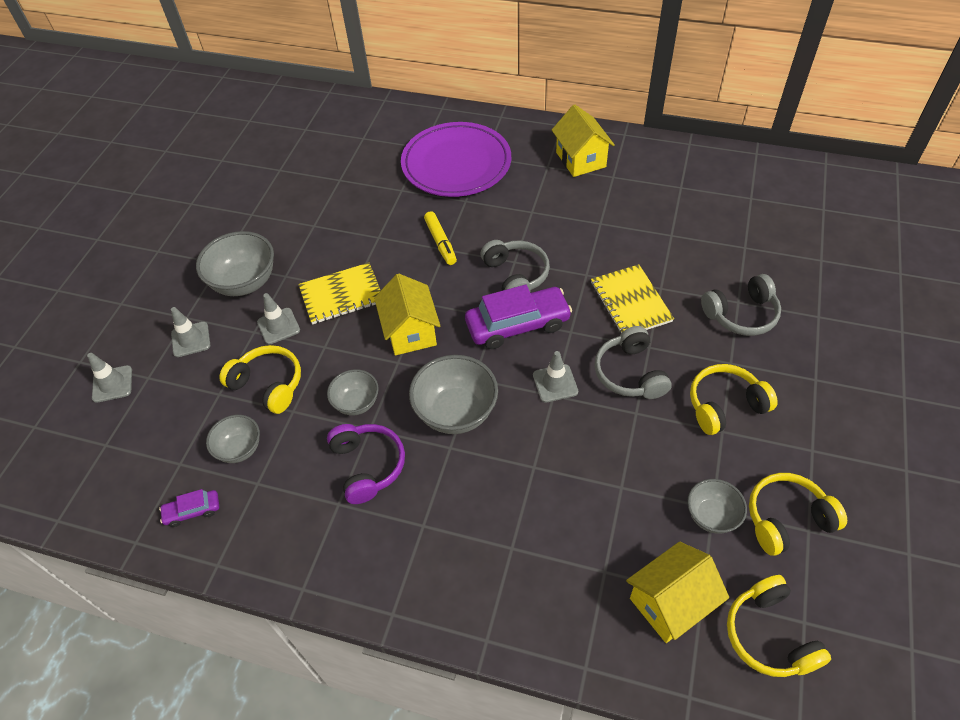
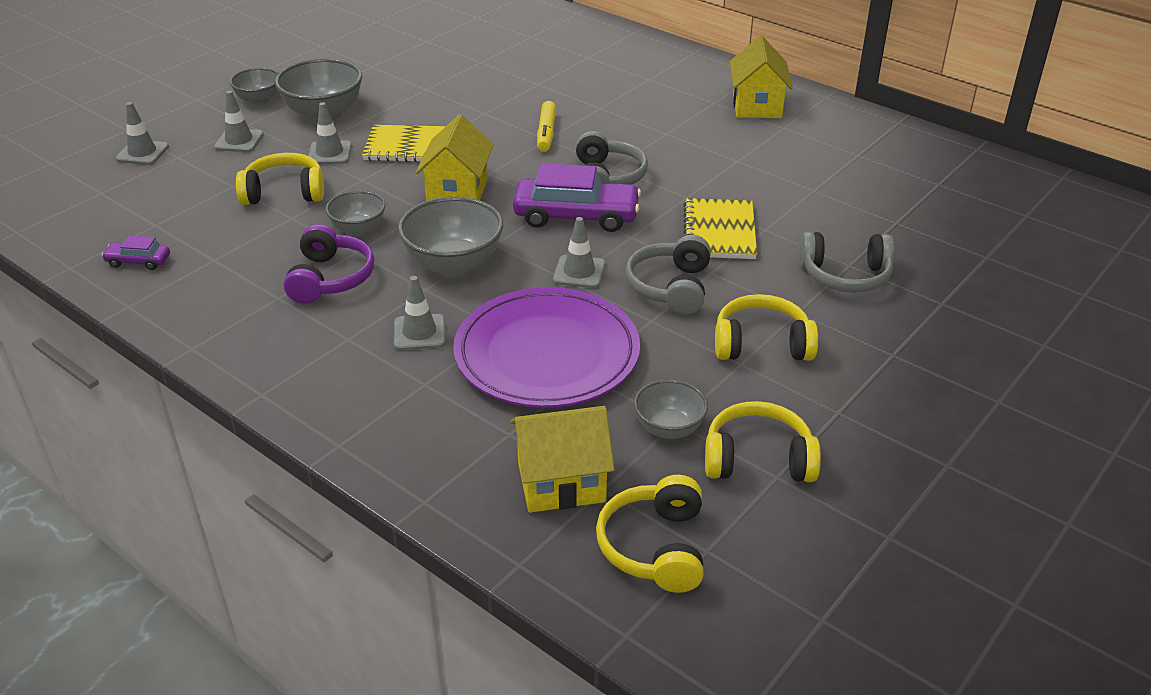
camera: 20 degrees right, 15 degrees down
(240, 449) = (218, 230): grey bowl -> grey bowl (259, 100)
(268, 384) = (284, 192): yellow headphones -> yellow headphones turned 60 degrees counterclockwise
(456, 164) = (613, 78): purple plate -> purple plate (547, 354)
(474, 495) = (419, 332): none -> grey traffic cone

